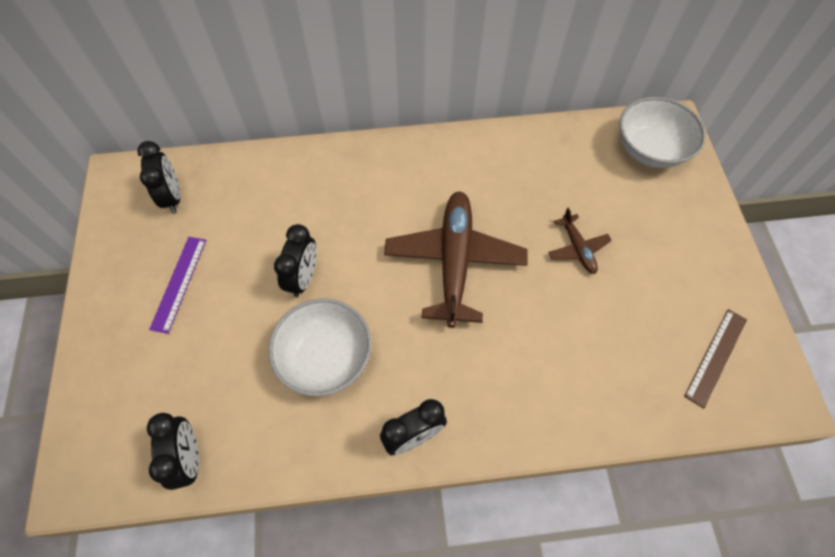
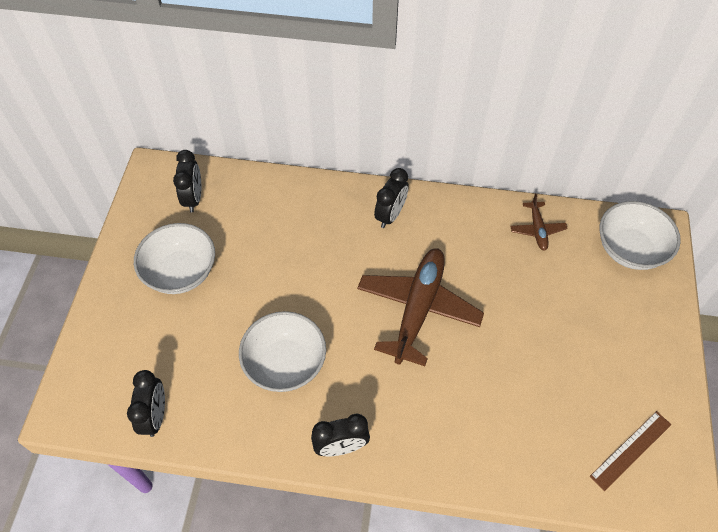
camera: 15 degrees right, 5 degrees down
(178, 283) = (181, 272): purple ruler -> white bowl
(303, 278) = (284, 292): black clock -> black clock (390, 215)
(577, 249) = (532, 324): brown plane -> brown plane (537, 230)

